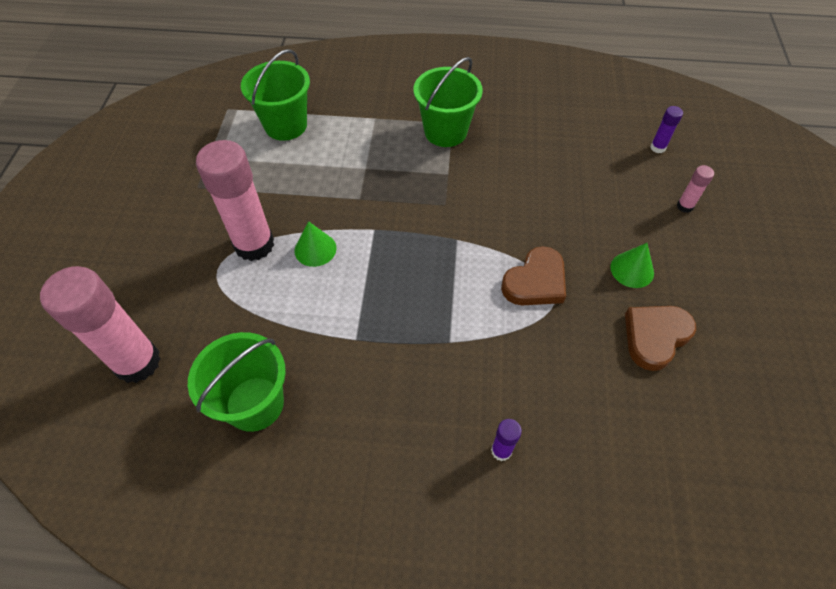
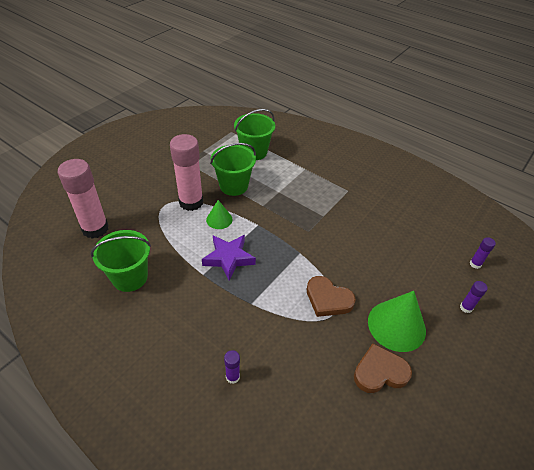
camera: 30 degrees right, 10 degrees down
(372, 297) = (228, 258): none -> purple star
(445, 132) = (340, 193): green bucket -> green bucket (234, 186)
(535, 282) = (328, 299): brown heart -> brown heart turned 45 degrees clockwise
(632, 270) = (396, 325): green cone -> green cone, size x1.84
(684, 206) = (466, 307): pink glue stick -> purple glue stick

